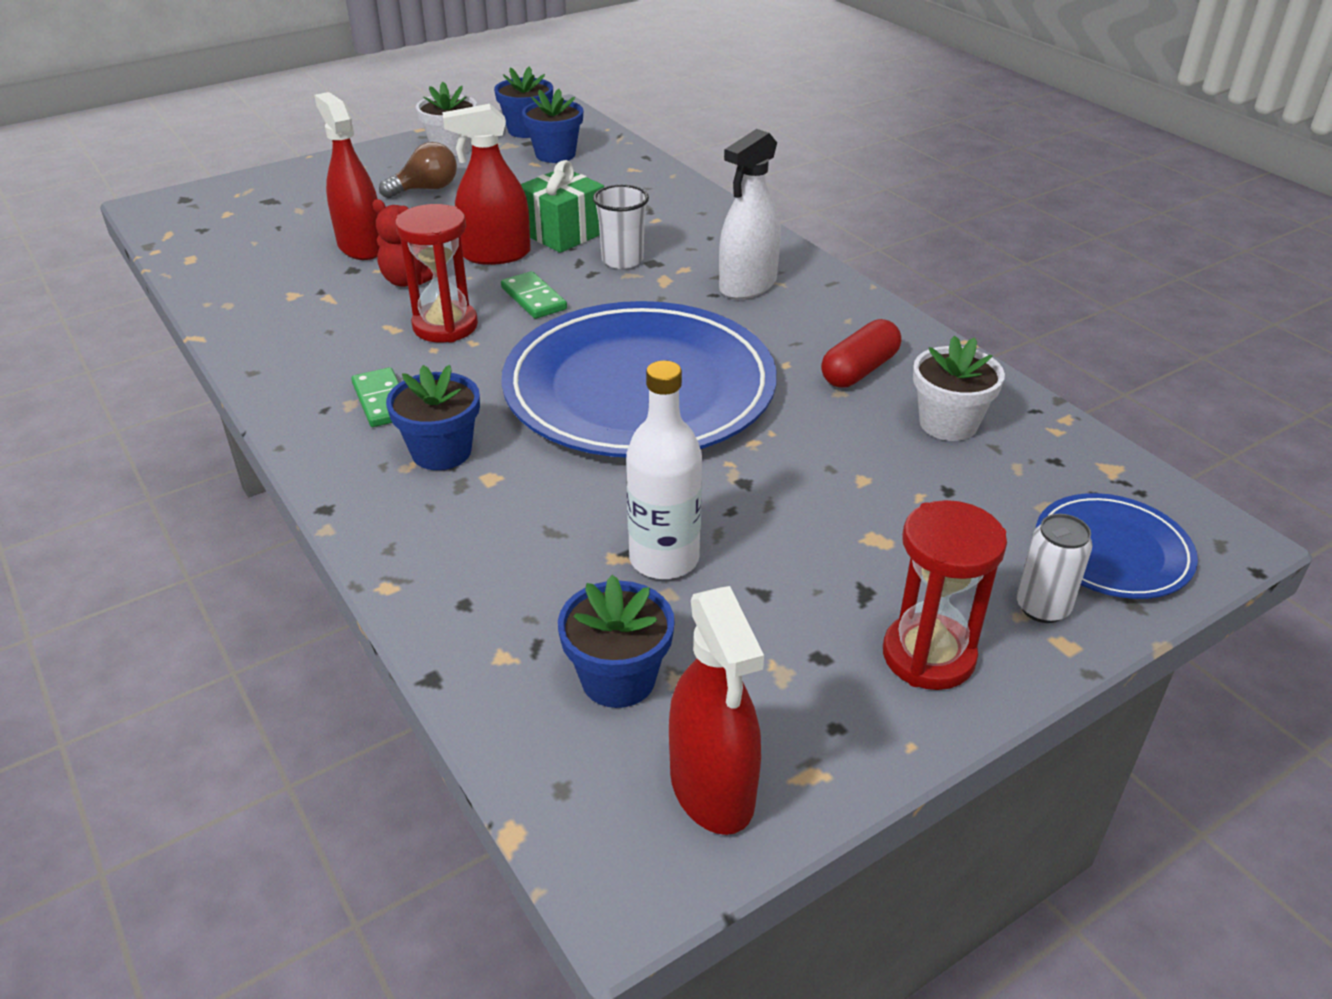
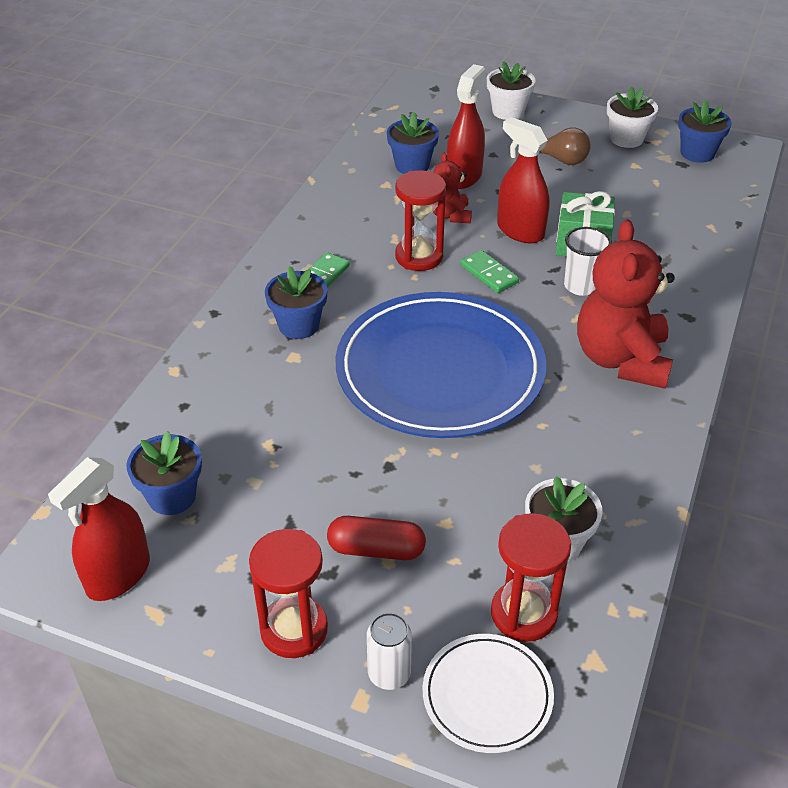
camera: 55 degrees right, 5 degrees up
(302, 180) = (508, 111): none -> white flower pot
(534, 298) = (489, 274): green domino -> green domino turned 60 degrees counterclockwise
(555, 154) = (681, 183): blue flower pot -> blue flower pot (412, 165)
(664, 559) = (284, 465): white bottle -> none
(747, 285) = (621, 360): white spray bottle -> red teddy bear
(859, 370) = (575, 466): red capsule -> red capsule (376, 549)
(1023, 483) = (523, 613): none -> red hourglass
(1112, 551) = (487, 695): blue plate -> white plate

